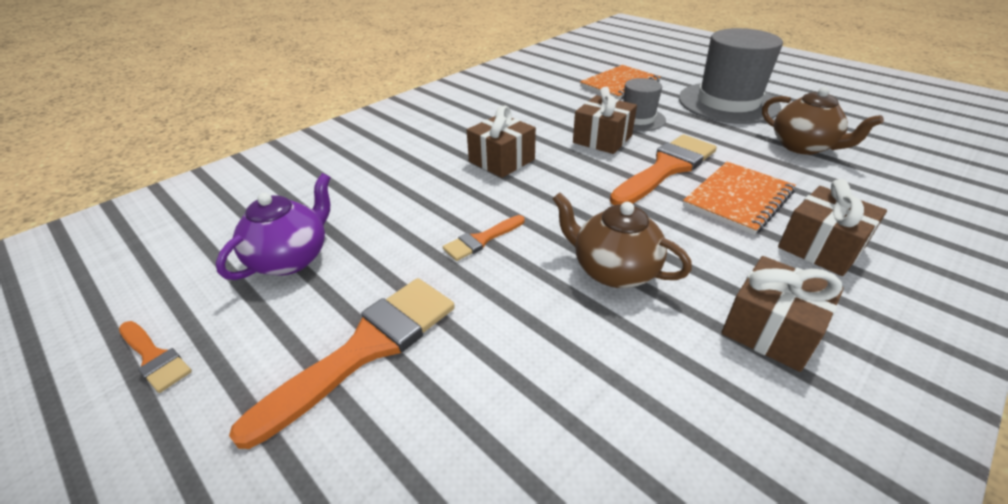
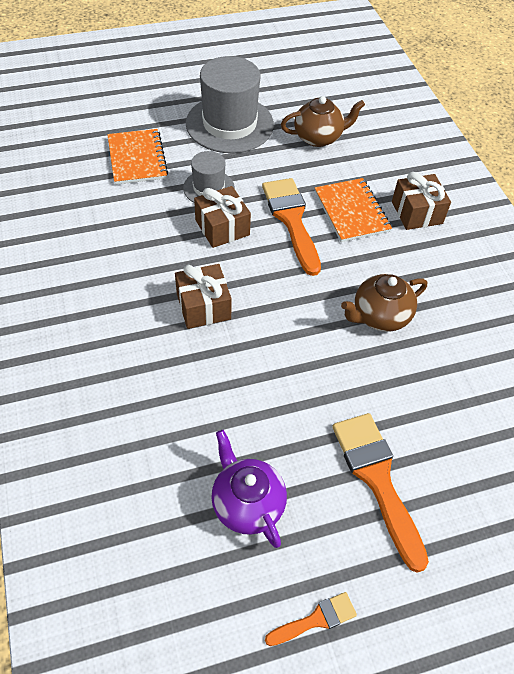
camera: 65 degrees left, 15 degrees up
(481, 240) = (304, 370): orange brush -> none
(770, 330) = (462, 281): brown gift -> none

